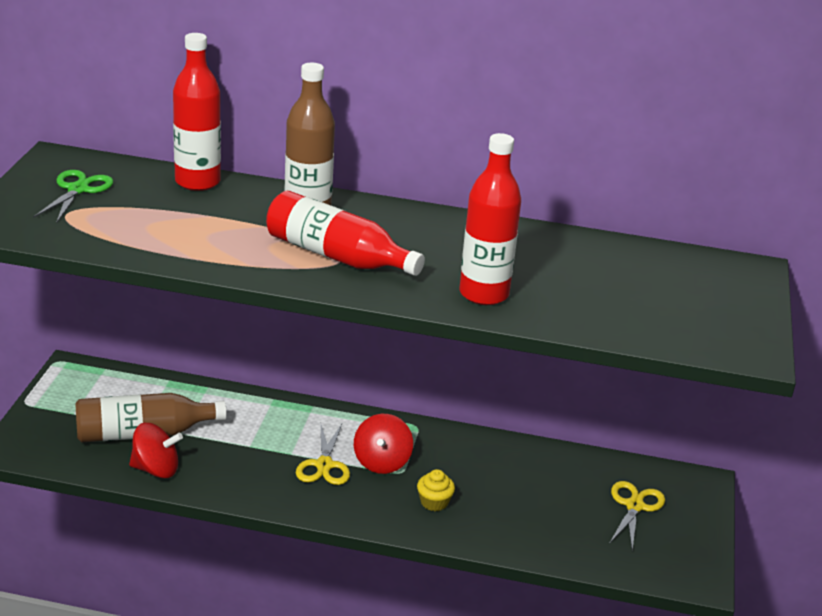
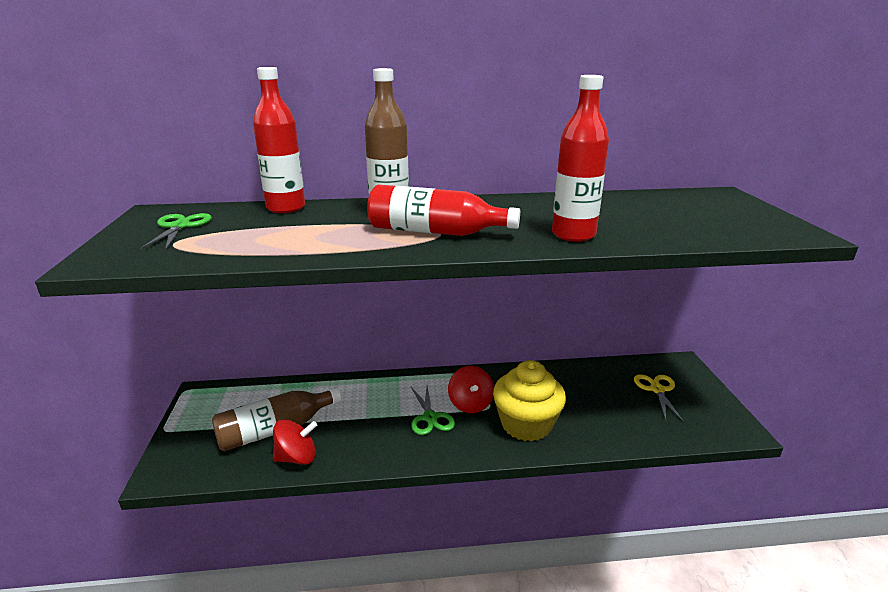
camera: 15 degrees left, 5 degrees down
(324, 465) = (430, 417): yellow scissors -> green scissors
(434, 502) = (526, 424): yellow cupcake -> yellow cupcake, size x2.33

